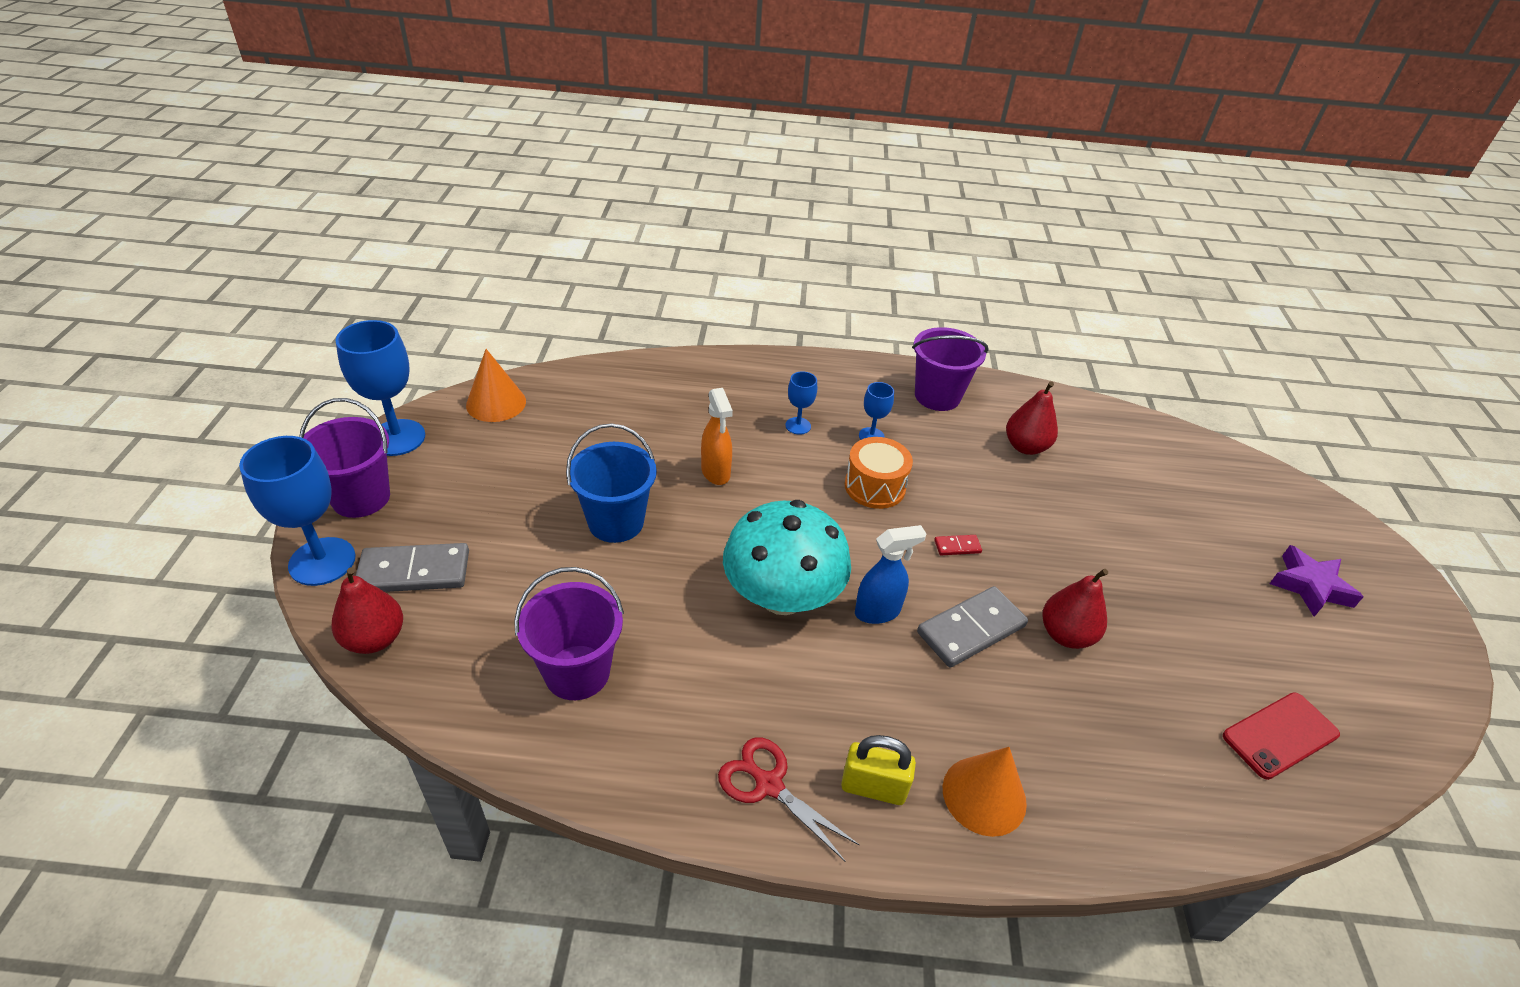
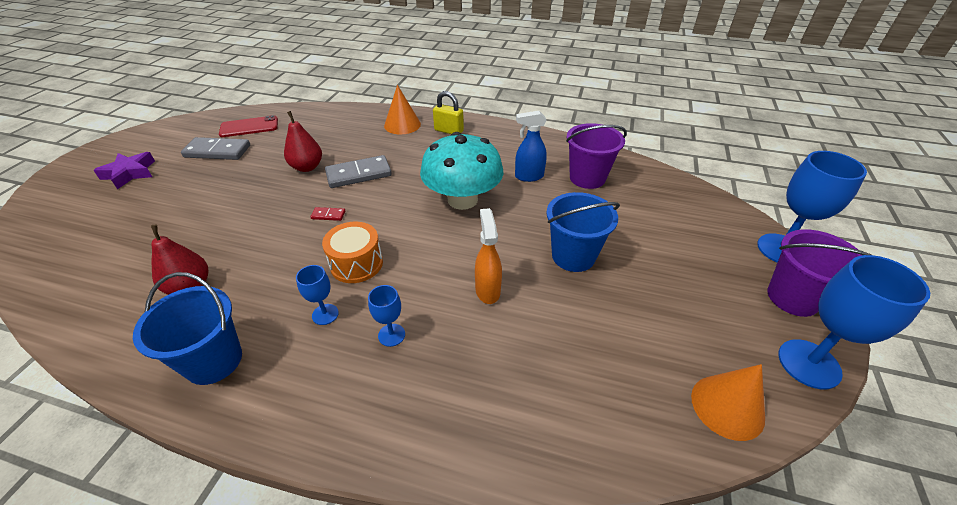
camera: 165 degrees left, 0 degrees up
(374, 639) = (711, 202): red pear -> none
(414, 571) = (710, 236): grey domino -> grey domino (217, 151)
(769, 785) = (494, 135): red scissors -> none
(878, 612) = (407, 187): blue spray bottle -> blue spray bottle (528, 176)
(937, 396) = (214, 361): purple bucket -> blue bucket

